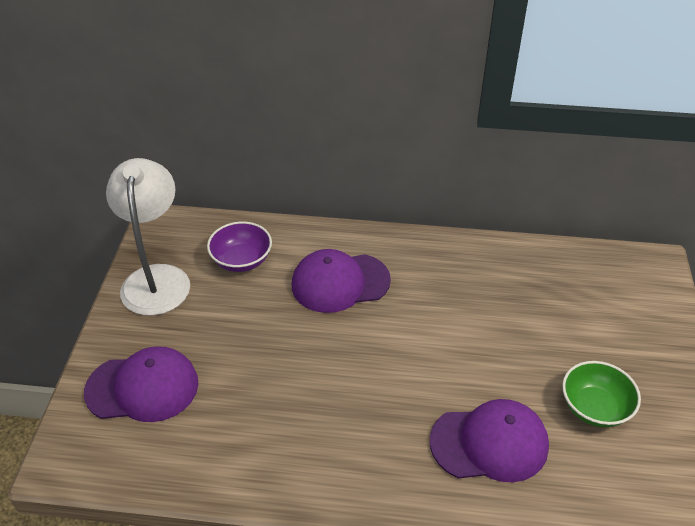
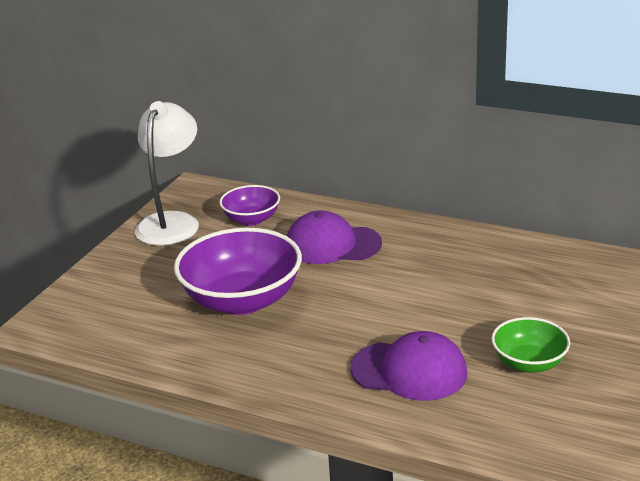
camera: 20 degrees right, 15 degrees down
(142, 387) = (123, 290): purple cap -> none
(280, 378) = (242, 300): none -> purple bowl

